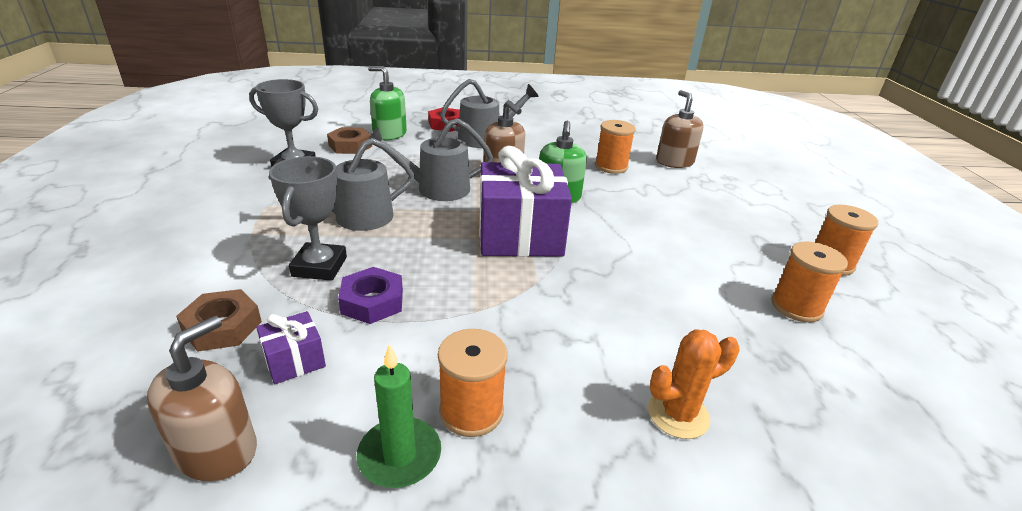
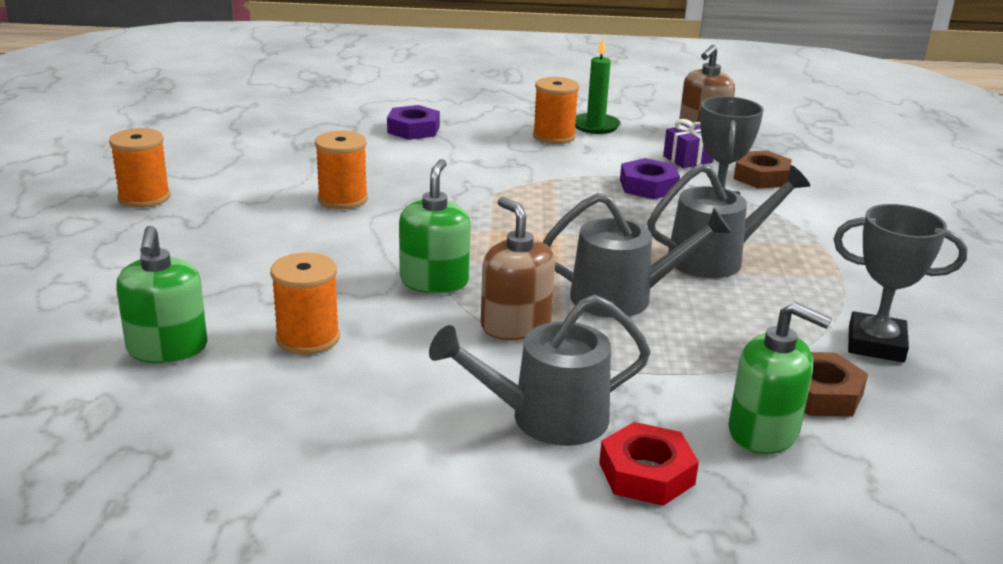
camera: 175 degrees left, 5 degrees down
(520, 236) = (503, 233): purple gift -> none
(674, 162) = (167, 348): brown soap dispenser -> green soap dispenser
(678, 414) = (413, 129): orange cactus -> purple nut
(796, 307) = (244, 169): orange spool -> orange spool (342, 199)

